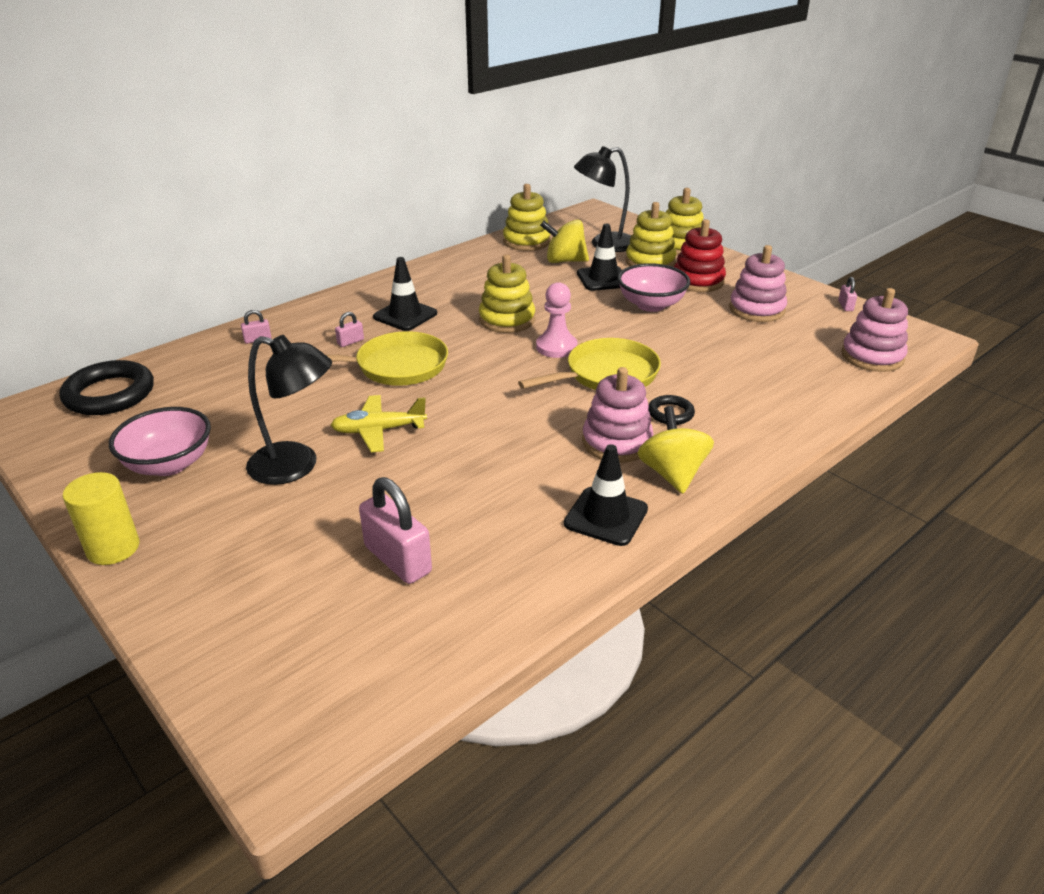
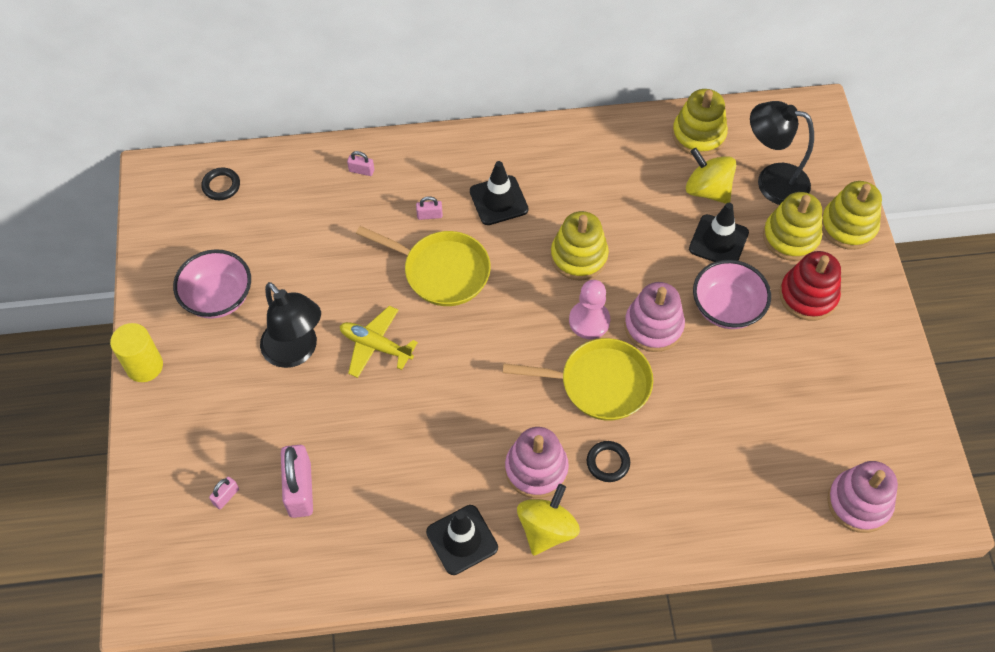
camera: 35 degrees right, 25 degrees up
(109, 394) = (221, 186): black ring -> black ring, size x0.51
(756, 309) = (821, 373): pink stacking toy -> pink stacking toy (653, 326)
(845, 306) = (916, 418): pink padlock -> pink padlock (226, 496)

